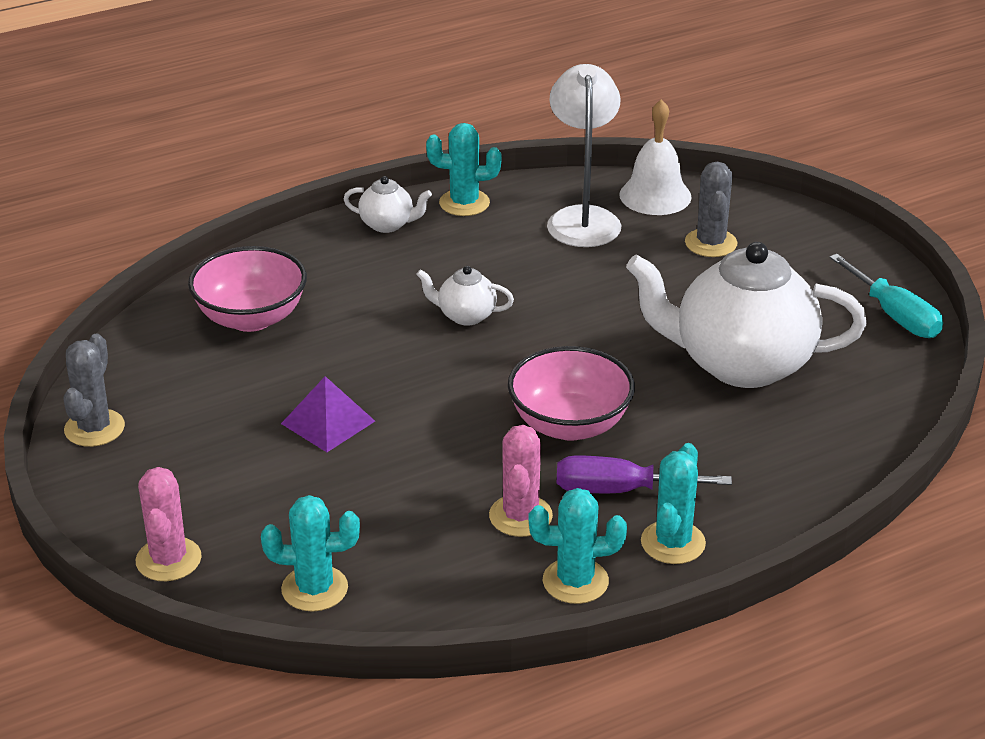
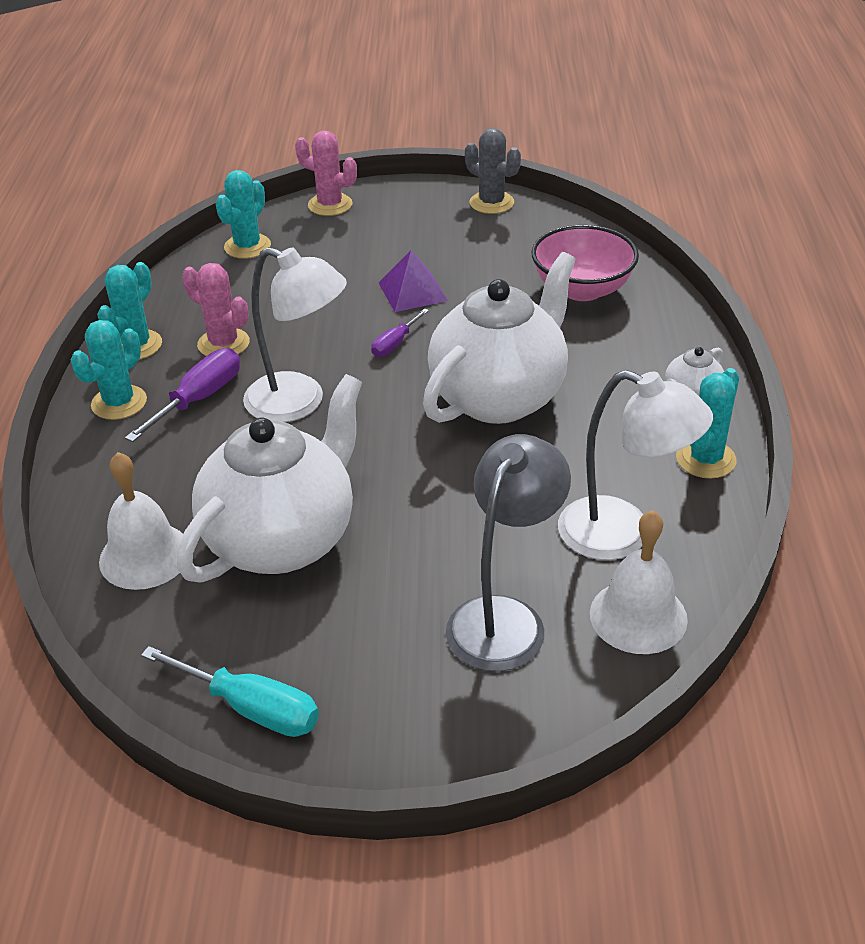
camera: 120 degrees right, 5 degrees up
(431, 401) = (395, 344): none -> purple screwdriver
(465, 316) = (499, 397): white teapot -> white teapot, size x2.33
(570, 424) = (299, 402): pink bowl -> white lamp
(673, 543) = (119, 403): turquoise cactus -> turquoise cactus turned 75 degrees clockwise
(711, 243) = (504, 618): grey cactus -> grey lamp
(829, 426) = (145, 555): none -> white bell
(894, 315) = (251, 708): turquoise screwdriver -> turquoise screwdriver turned 150 degrees counterclockwise

